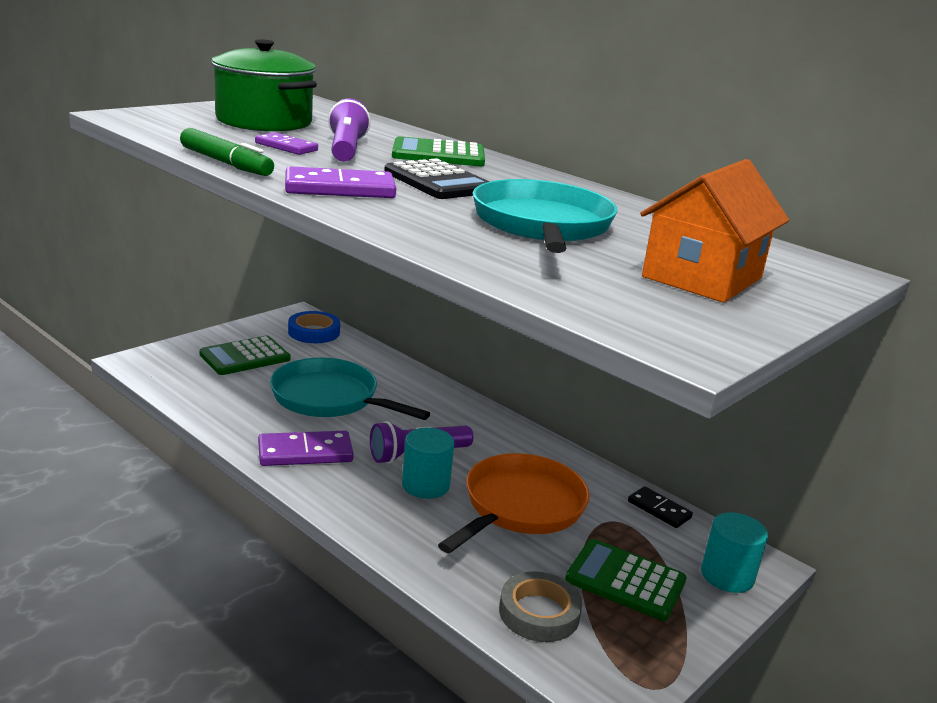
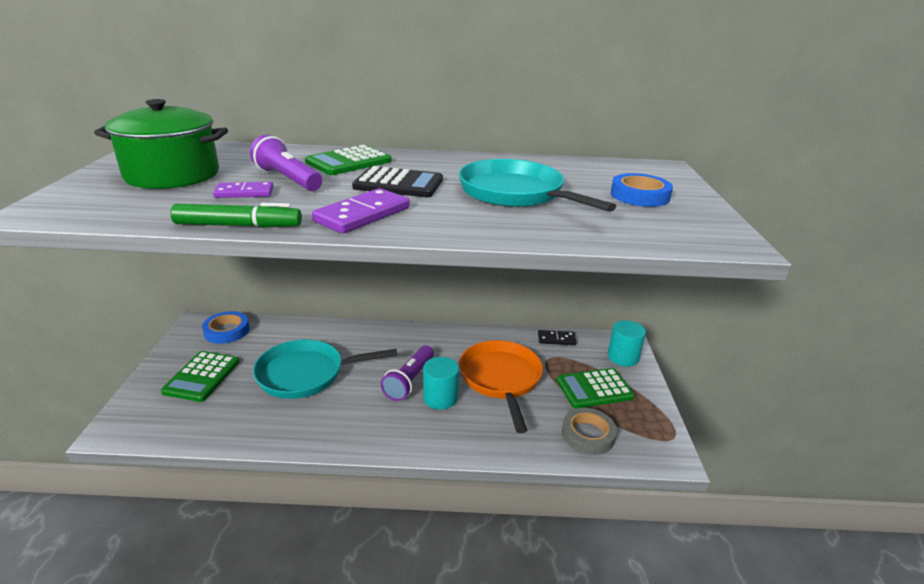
camera: 40 degrees left, 5 degrees up
(305, 453) = (344, 422): purple domino -> none
(702, 277) = (639, 195): orange house -> blue tape

